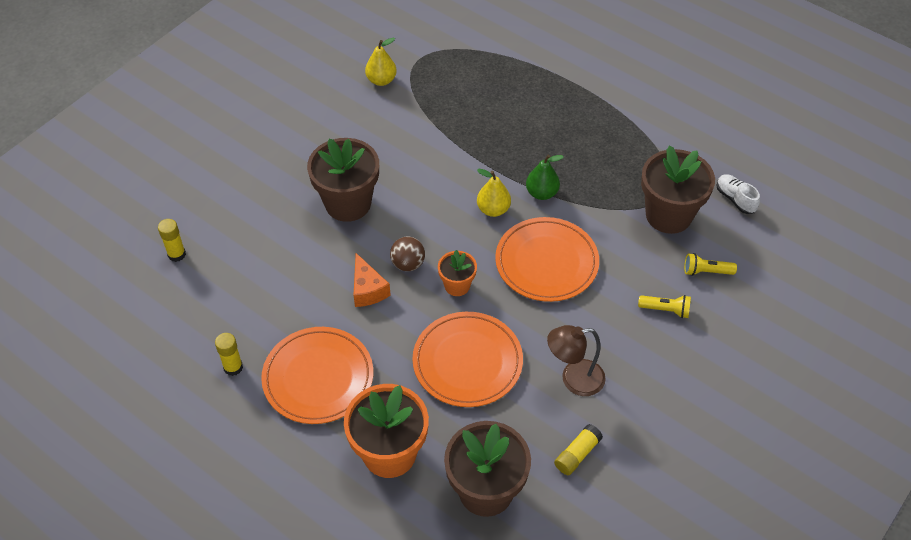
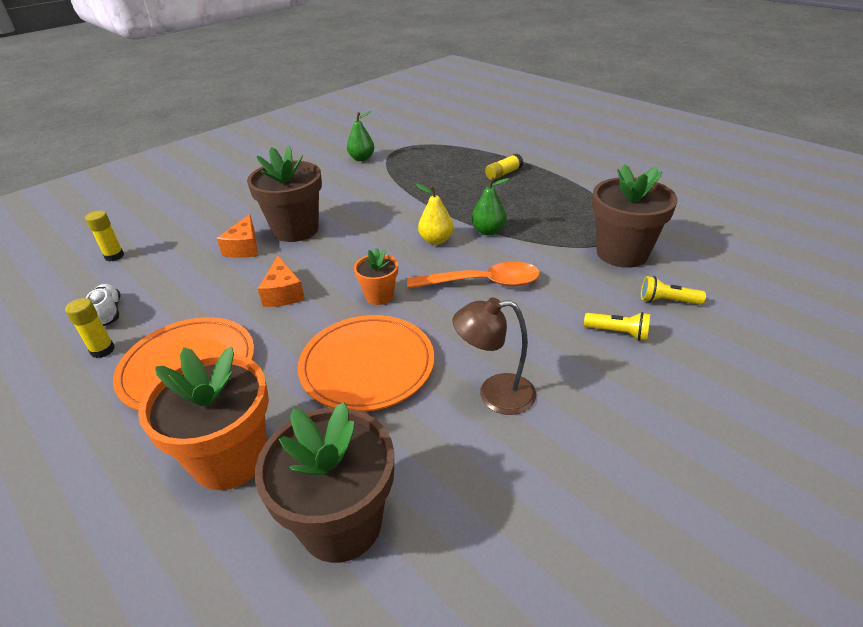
camera: 10 degrees right, 15 degrees down
(305, 233) = (244, 247): none -> orange cheese
(381, 80) = (361, 158): yellow pear -> green pear
(408, 264) = (334, 276): brown ball -> none
(546, 262) = (482, 283): orange plate -> orange spoon
(577, 454) = (484, 486): yellow glue stick -> yellow glue stick (503, 174)
(735, 199) = (696, 245): white shoe -> white shoe (109, 312)

